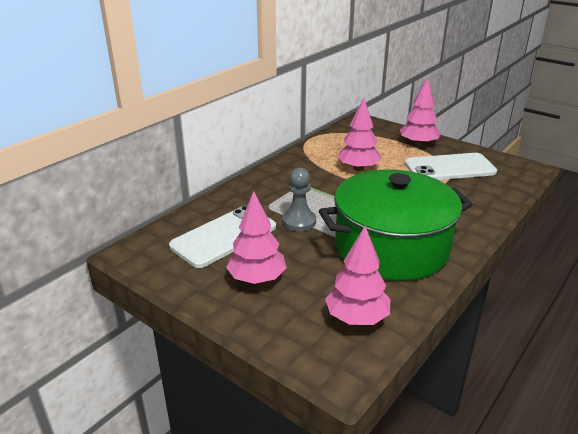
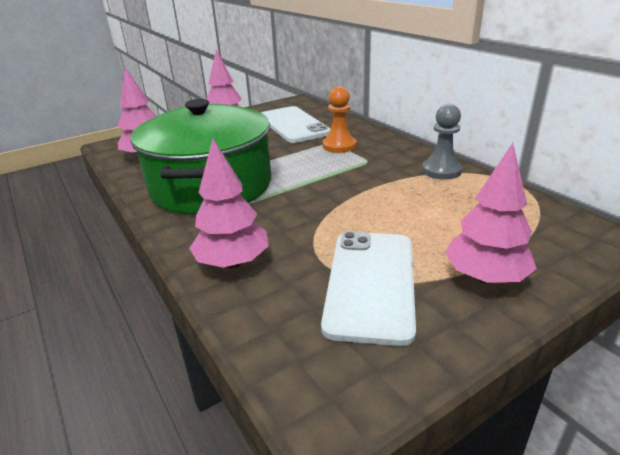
camera: 110 degrees right, 0 degrees up
(274, 201) = (339, 146): none -> orange pawn
(299, 221) = (293, 152): grey pawn -> grey pawn (441, 170)
(358, 168) = (397, 200): pink tree -> pink tree (233, 263)

